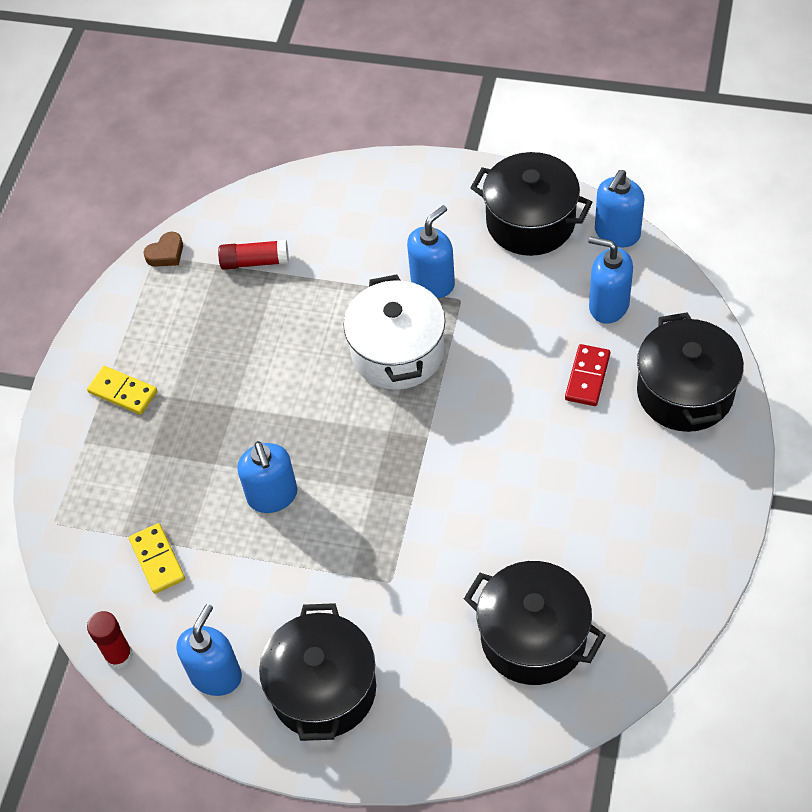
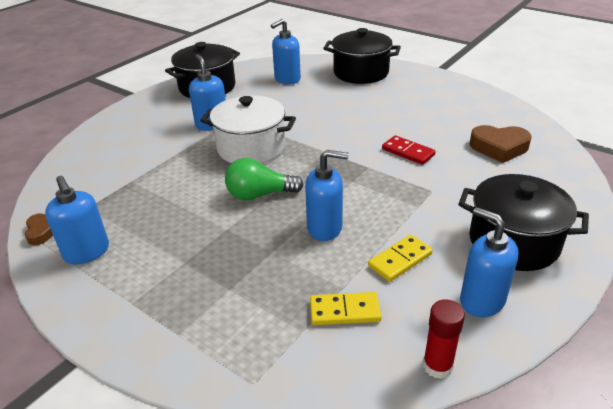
camera: 70 degrees left, 20 degrees down
(123, 392) = (150, 292): yellow domino -> yellow domino (400, 260)
(254, 262) = (108, 189): red glue stick -> none
(305, 407) = (259, 194): none -> green light bulb
(533, 637) = (499, 147): black pot -> brown heart
(587, 377) = (328, 94): red domino -> red domino (408, 152)
(617, 233) = (244, 68): blue soap dispenser -> blue soap dispenser (87, 252)

